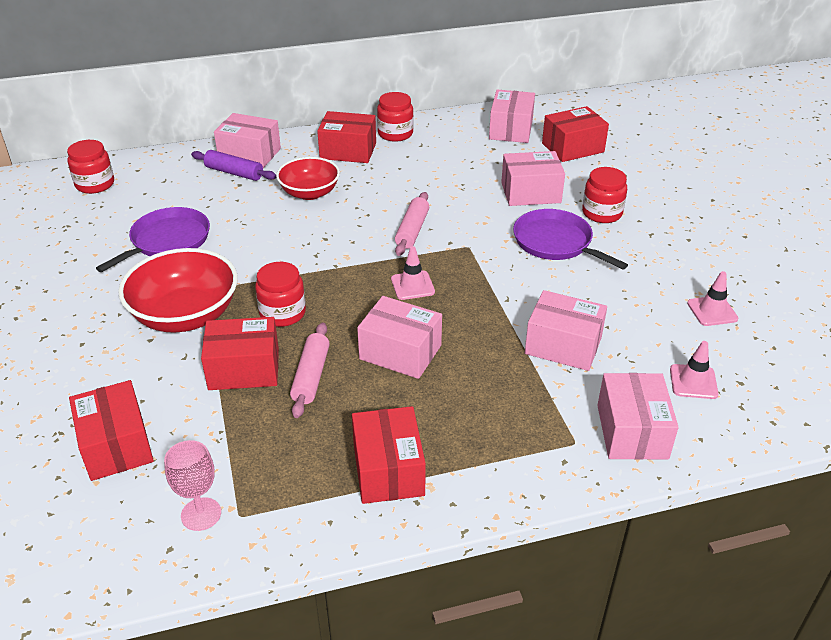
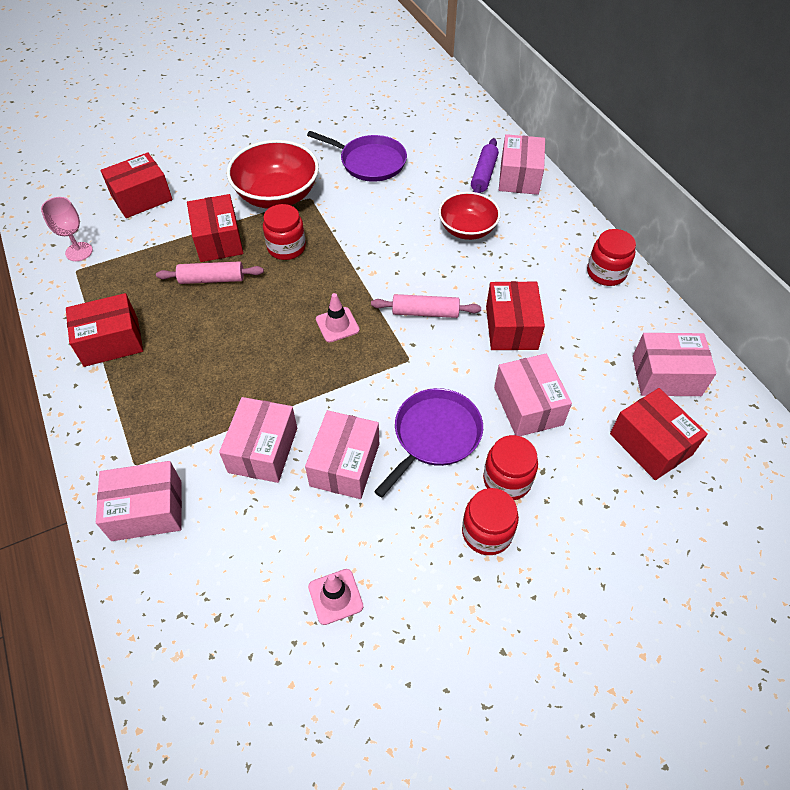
camera: 80 degrees right, 15 degrees up
(95, 184) = (437, 104): red jar -> red jar (487, 532)
(348, 151) = (554, 242): red box -> red box (511, 327)
(400, 352) = (244, 329): pink box -> pink box (345, 464)
(693, 382) = (216, 569): pink traffic cone -> none

